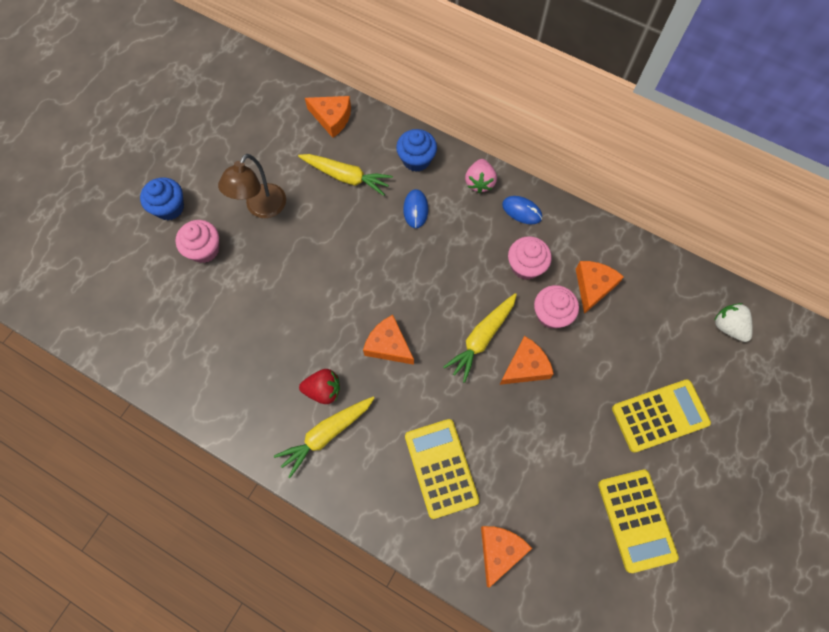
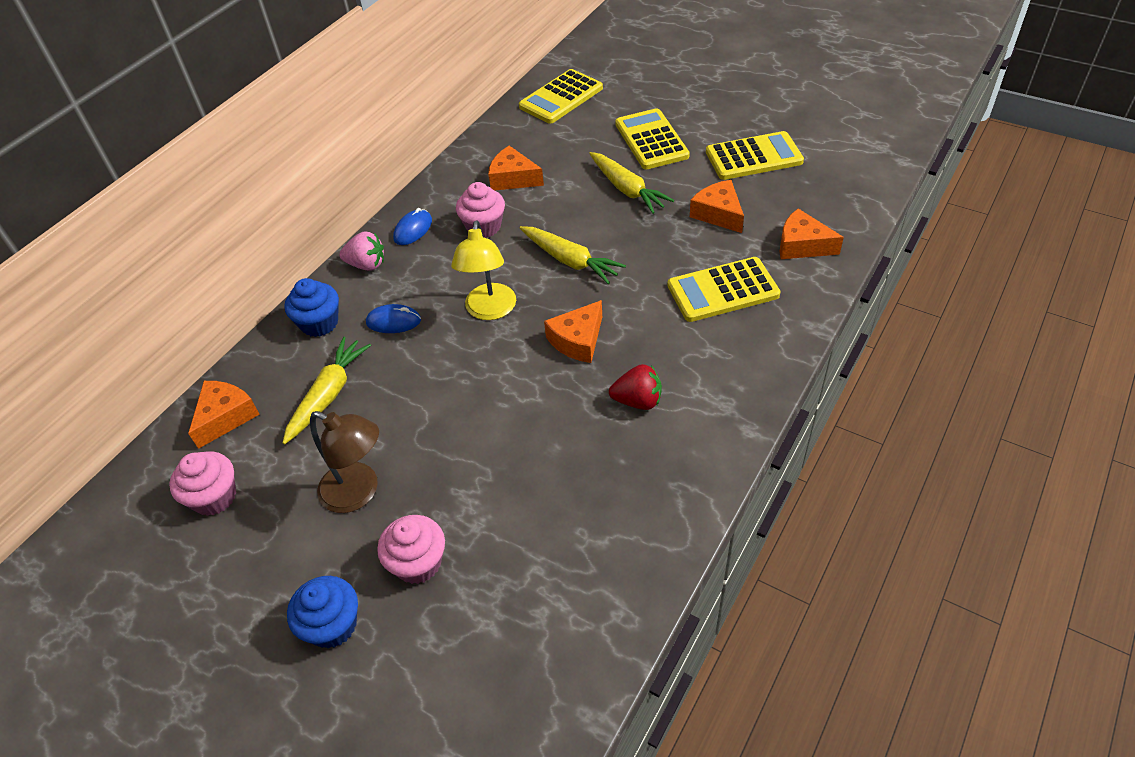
camera: 85 degrees left, 20 degrees down
(323, 390) = (638, 401): red strawberry -> red strawberry turned 90 degrees clockwise
(326, 434) = (695, 394): yellow carrot -> yellow carrot (627, 189)
(424, 277) = (490, 310): none -> yellow lamp
(525, 366) = (603, 227): orange cheese -> orange cheese (718, 214)
(551, 314) = (543, 208): pink cupcake -> pink cupcake (214, 497)
(728, 327) = (561, 97): white strawberry -> yellow calculator

